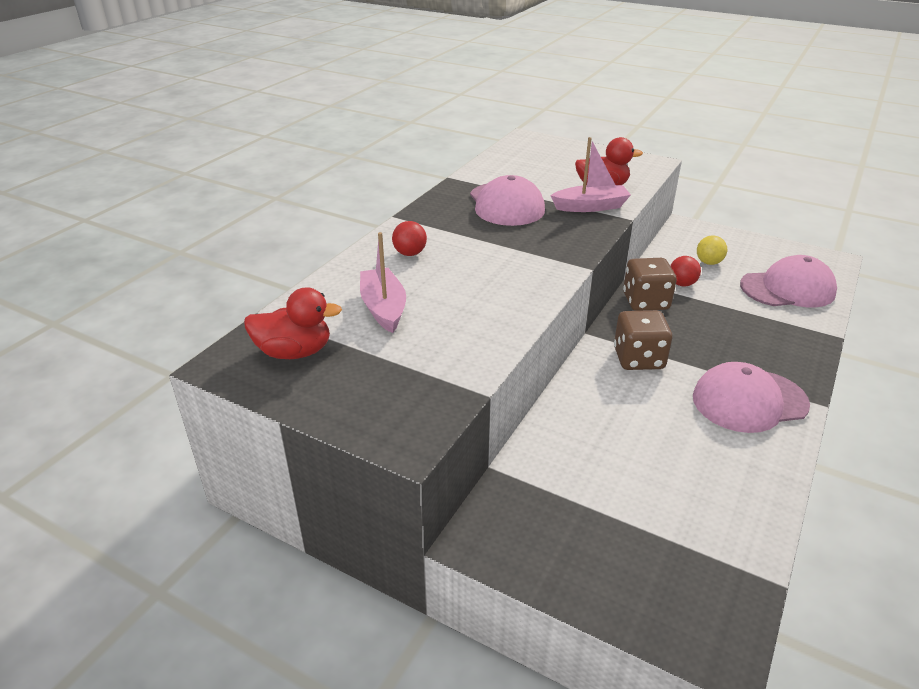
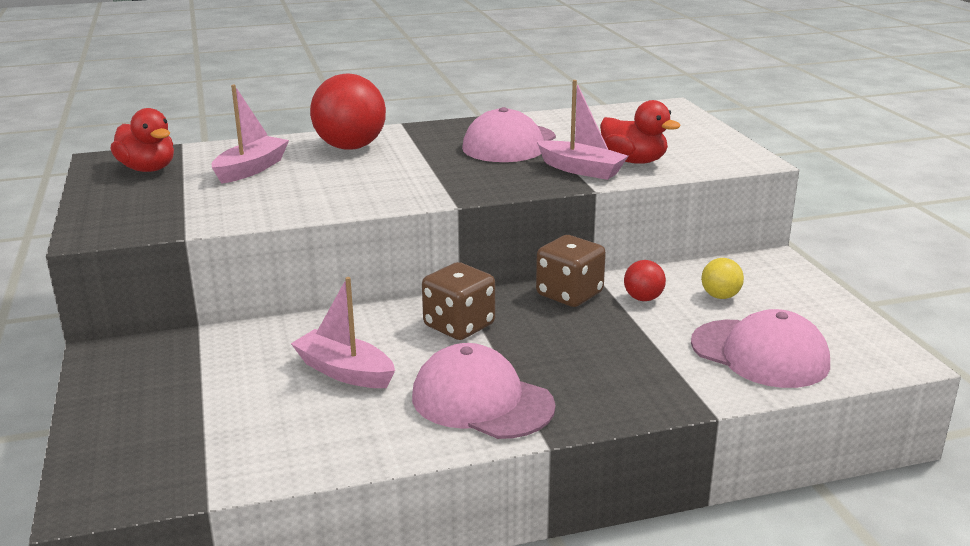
camera: 45 degrees right, 10 degrees down
(410, 253) = (350, 147): red ball -> red ball, size x2.05
(650, 434) = (344, 371): none -> pink boat

